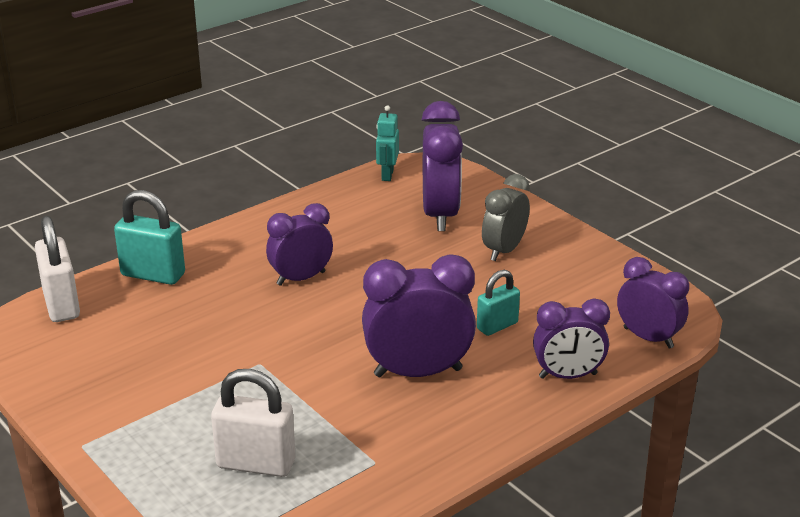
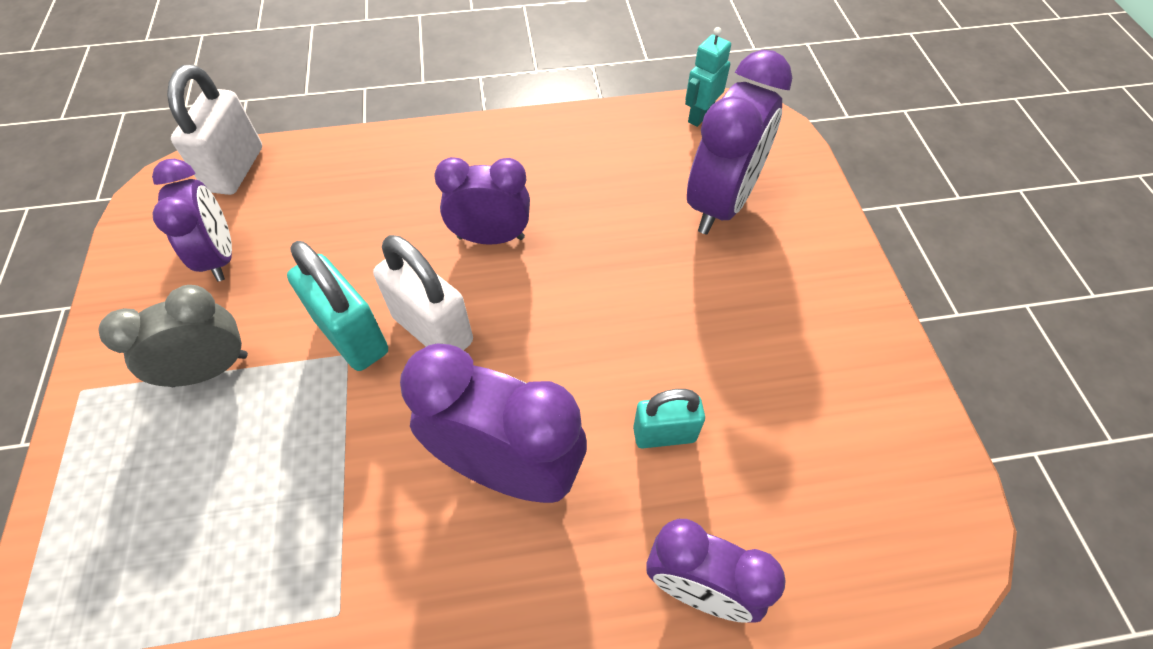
camera: 30 degrees right, 25 degrees up
(153, 275) = (350, 165): turquoise padlock -> turquoise padlock (352, 336)
(256, 463) = (212, 529): white padlock -> white padlock (433, 329)
(504, 250) = (761, 299): grey clock -> grey clock (210, 370)
(648, 338) = (865, 572): purple clock -> purple clock (220, 256)

